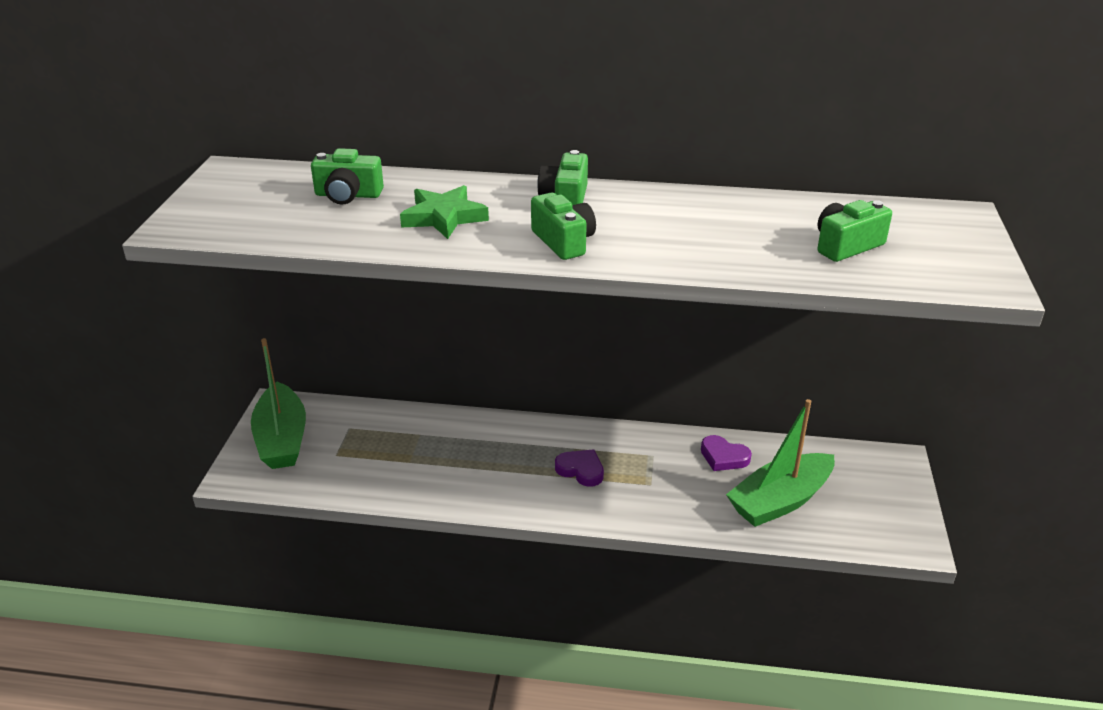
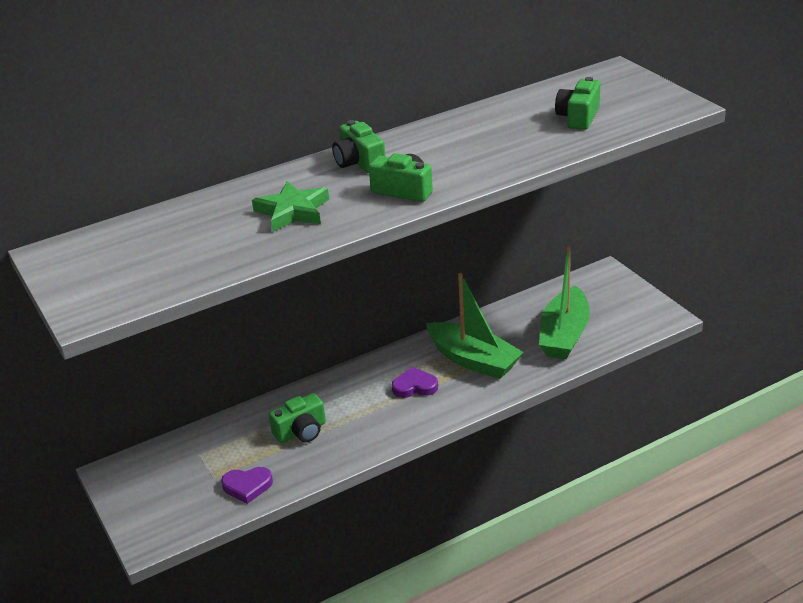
camera: 35 degrees left, 0 degrees up
(282, 439) = (152, 493): green boat -> green boat (473, 360)
(348, 195) = (190, 228): green camera -> green camera (301, 431)
(723, 457) = (499, 326): purple heart -> purple heart (247, 486)

